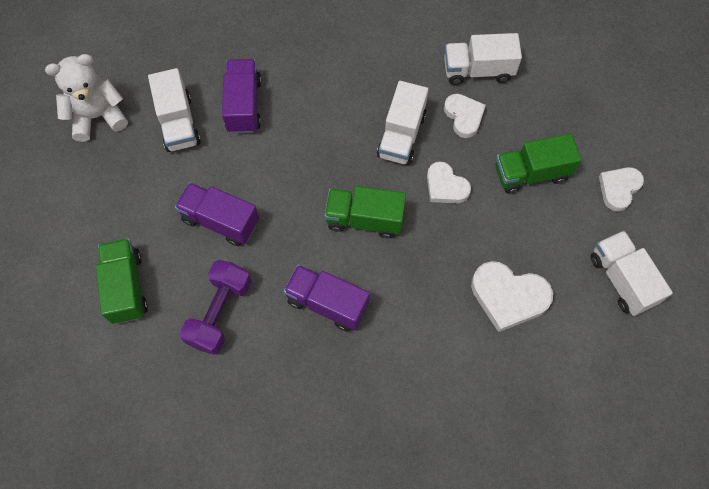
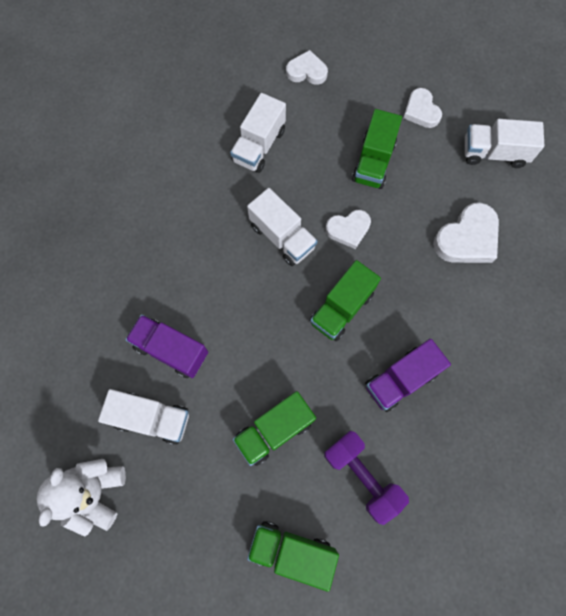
camera: 60 degrees left, 5 degrees up
(220, 221) = (274, 430): purple truck -> green truck
(464, 116) = (294, 180): white heart -> white heart (307, 71)

